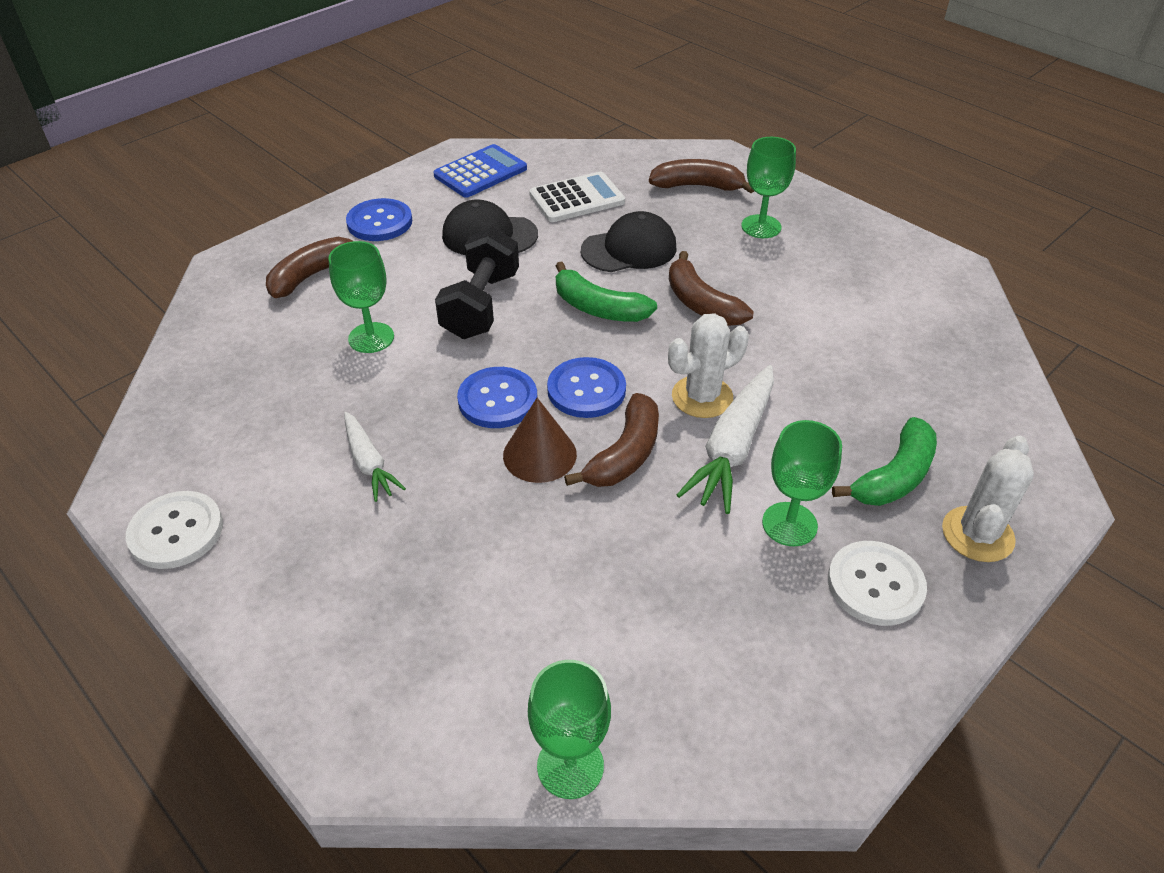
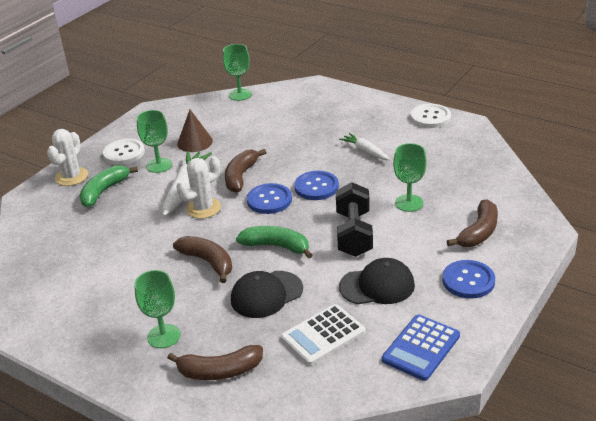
camera: 170 degrees right, 10 degrees down
(539, 454) = (284, 169): brown cone -> brown cone (195, 142)

